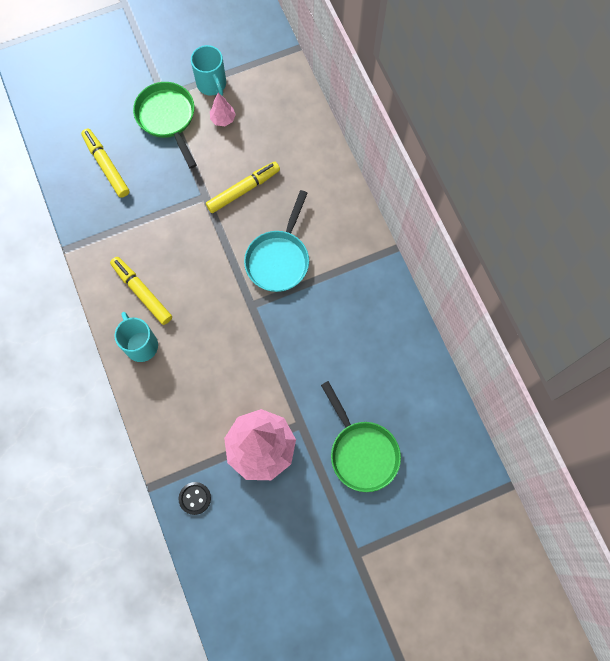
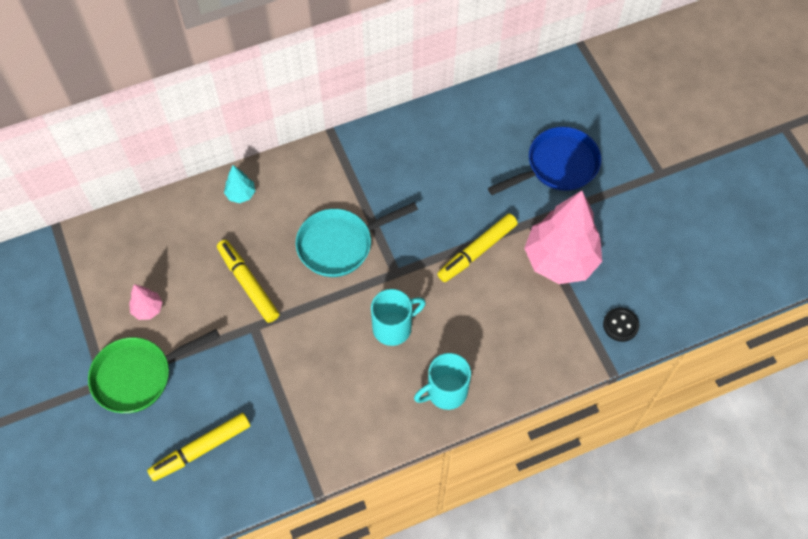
camera: 90 degrees left, 10 degrees down
(142, 292) = (379, 394): yellow marker -> yellow marker (477, 251)
(212, 84) = (95, 324): turquoise mug -> turquoise mug (393, 327)
(279, 259) = (340, 244): turquoise pan -> turquoise pan turned 135 degrees clockwise
(328, 179) = (241, 194): none -> turquoise tree
(361, 452) = (557, 166): green pan -> blue pan

